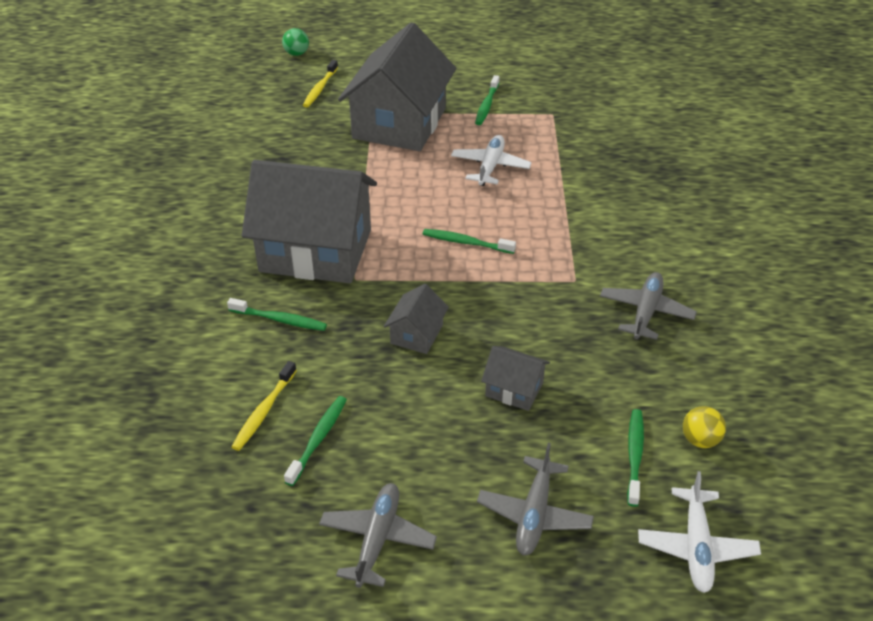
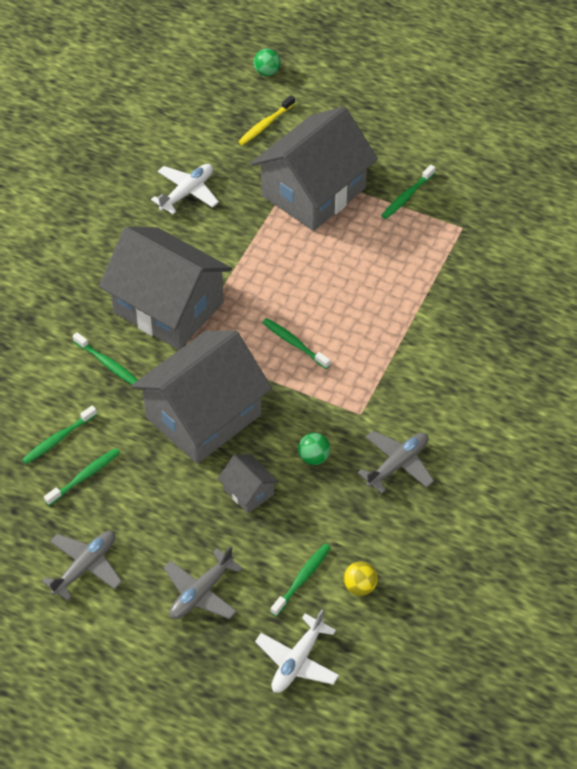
camera: 25 degrees right, 10 degrees up
(264, 411) = (58, 439): yellow toothbrush -> green toothbrush
(417, 334) = (204, 416): grey house -> grey house, size x2.34
(490, 167) = (364, 270): white plane -> white plane (187, 192)
(558, 334) = (314, 457): none -> green ball

